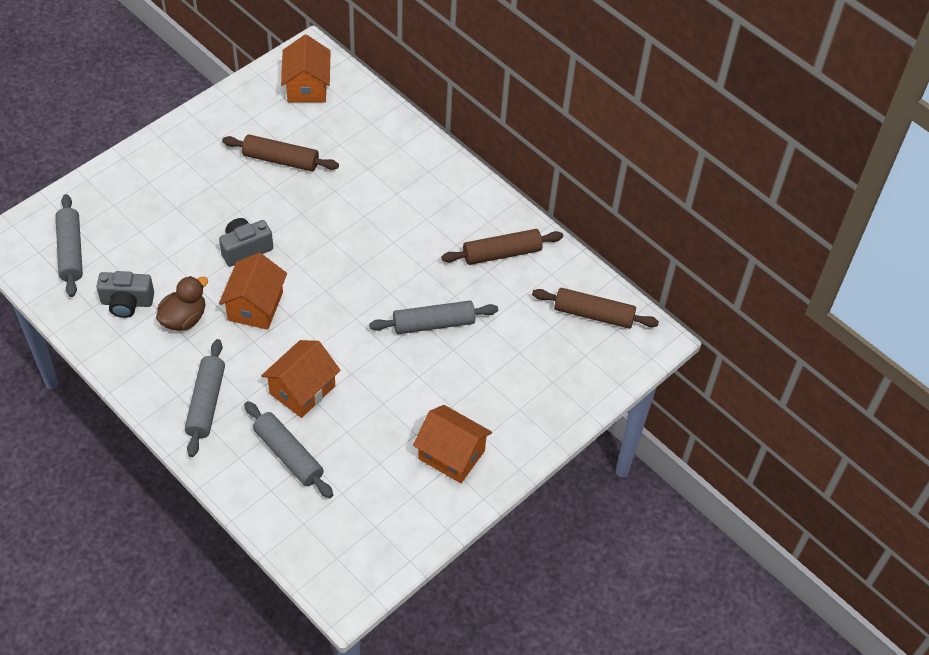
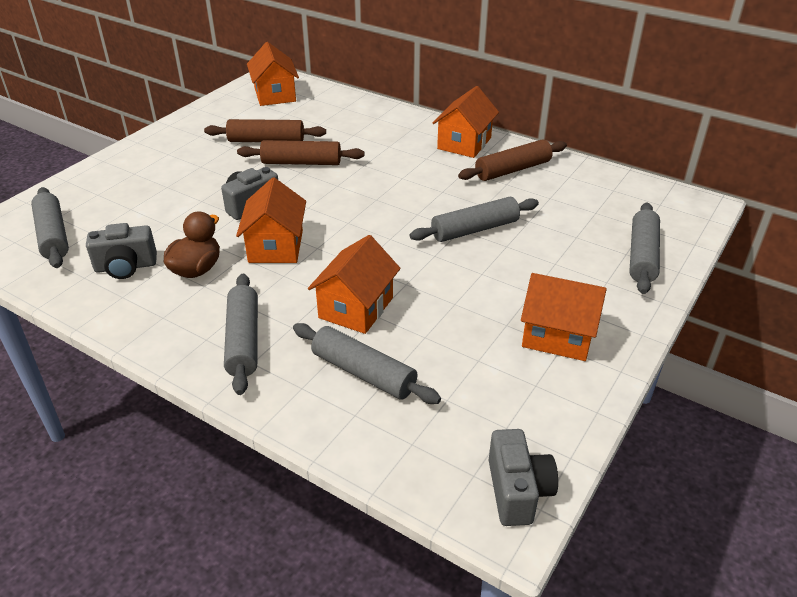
camera: 10 degrees left, 15 degrees down
(361, 576) = (517, 491): none -> grey camera
(471, 205) = (464, 143): none -> orange house
(565, 387) = (642, 255): none -> grey rolling pin
(593, 314) = (629, 197): brown rolling pin -> brown rolling pin (301, 162)

